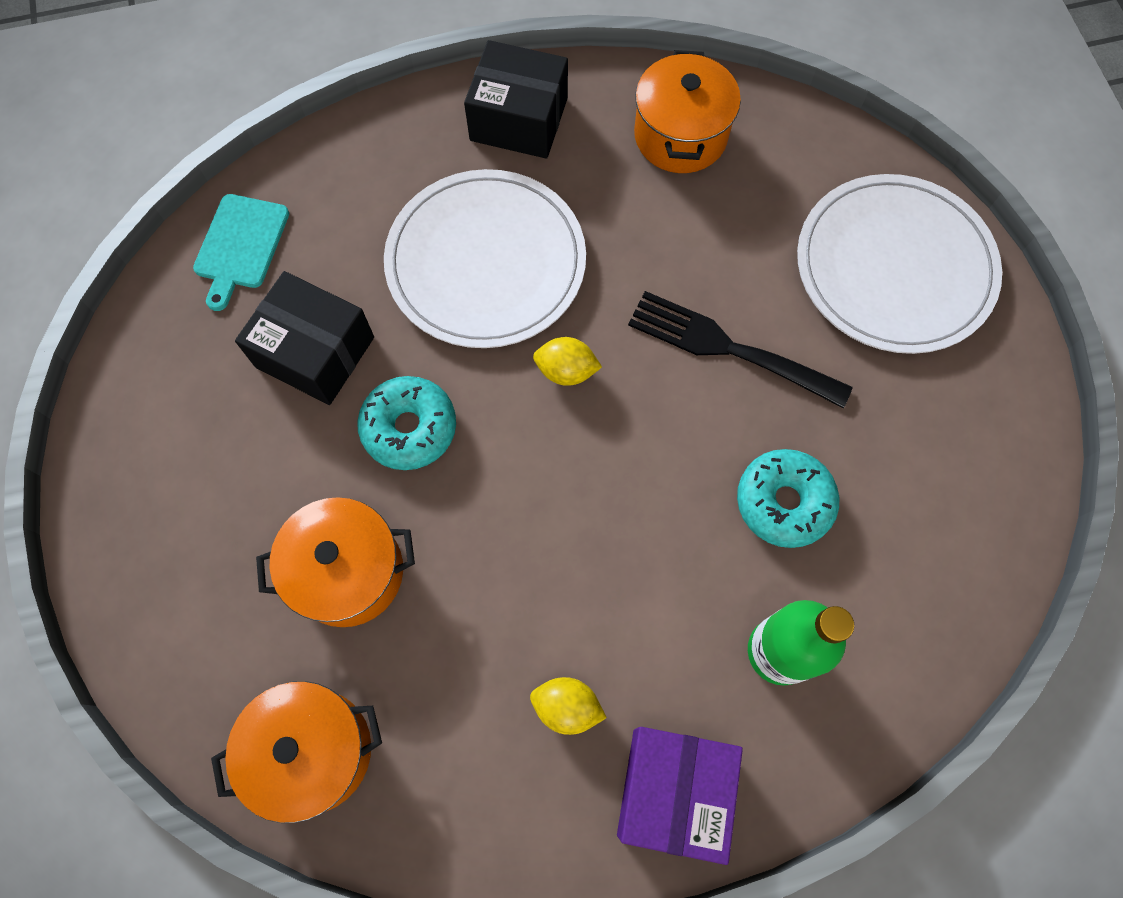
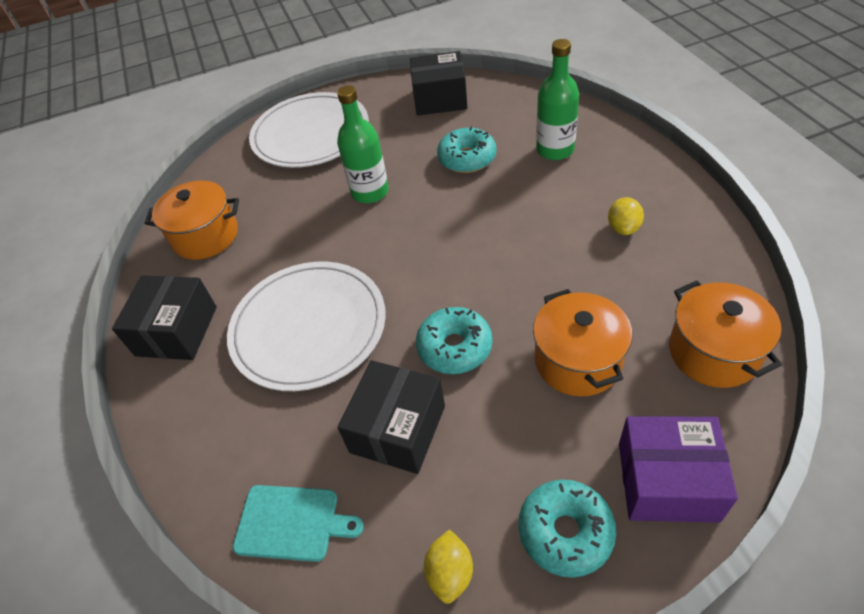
camera: 90 degrees left, 20 degrees down
(148, 502) = (565, 532): none -> turquoise donut
(566, 371) = (395, 266): yellow lemon -> yellow lemon (450, 573)
(674, 791) = (650, 178): purple box -> purple box (667, 481)
(729, 348) = (370, 192): black fork -> green bottle
(967, 482) = (440, 98): none -> black box

